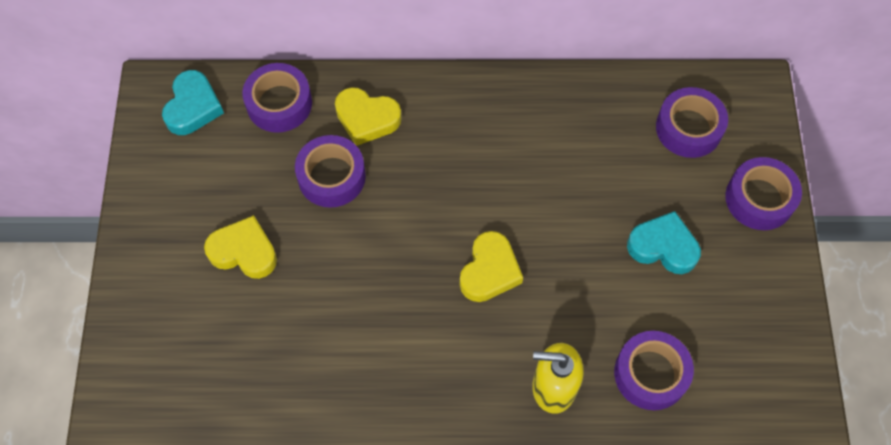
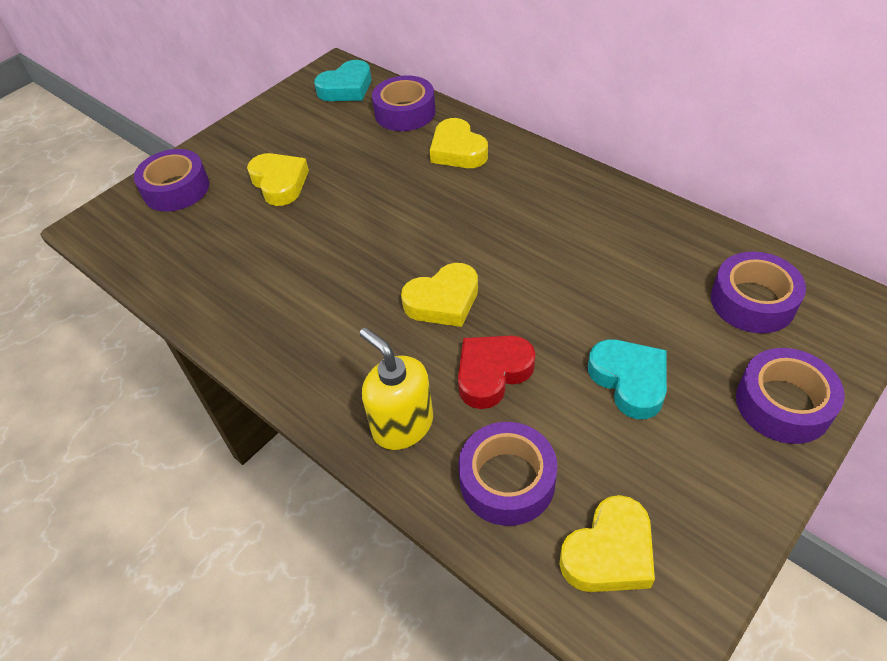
camera: 45 degrees right, 15 degrees down
(331, 176) = (391, 172): purple tape -> purple tape (176, 189)
(575, 305) = (492, 373): none -> red heart
(742, 373) = (609, 552): none -> yellow heart

